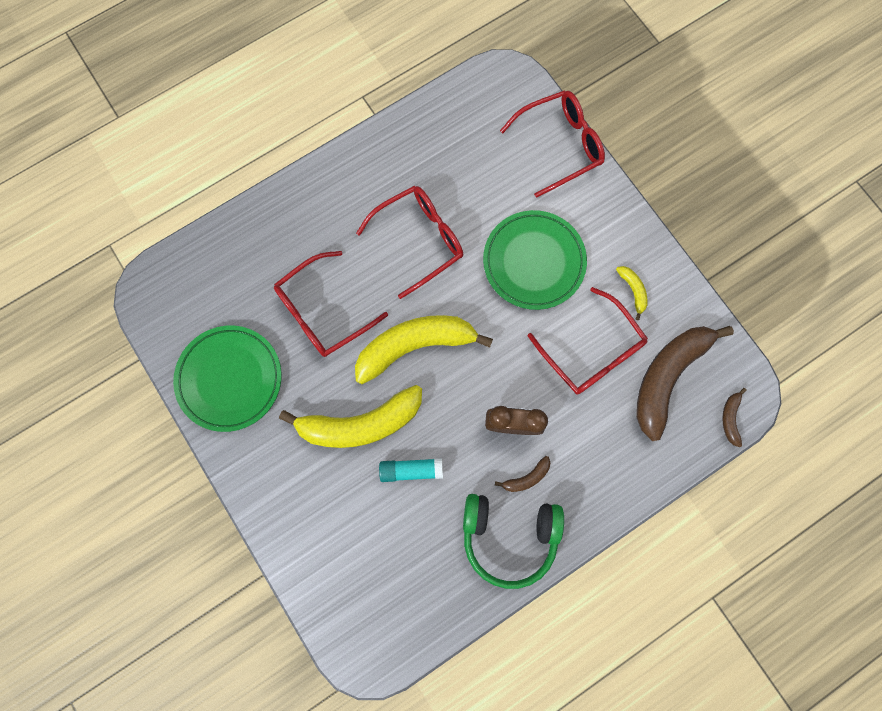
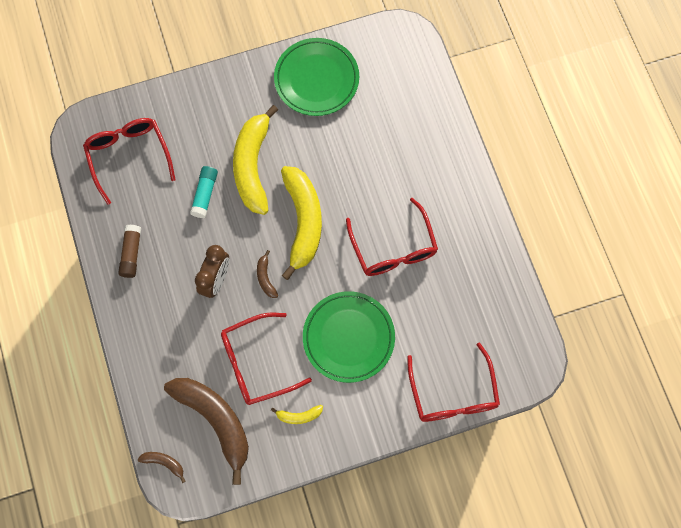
camera: 105 degrees right, 5 degrees down
(323, 312) = (351, 158): red glasses -> red glasses (129, 156)
(508, 535) = (131, 253): green headphones -> brown glue stick
(526, 477) = (170, 279): brown banana -> brown banana (266, 278)

